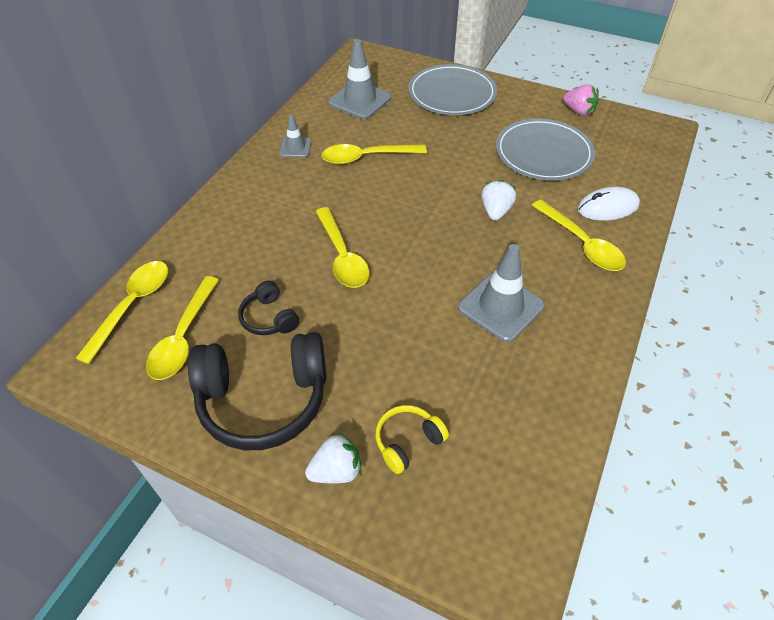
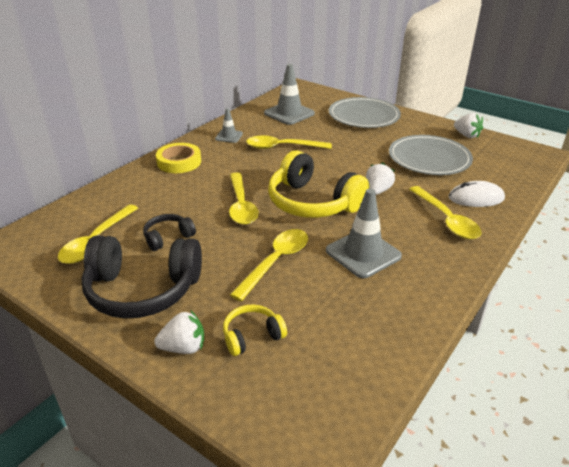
camera: 10 degrees right, 15 degrees down
(132, 306) = (66, 217): yellow spoon -> yellow spoon (276, 262)
(245, 198) = (179, 162): none -> yellow tape
(269, 318) = (168, 237): black headphones -> black headphones turned 75 degrees clockwise
(425, 240) = (312, 203): none -> yellow headphones
(578, 111) = (466, 135): pink strawberry -> white strawberry

